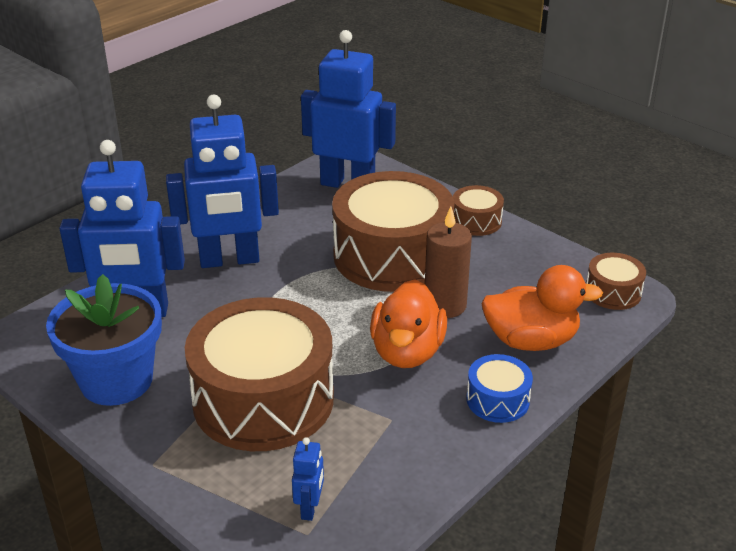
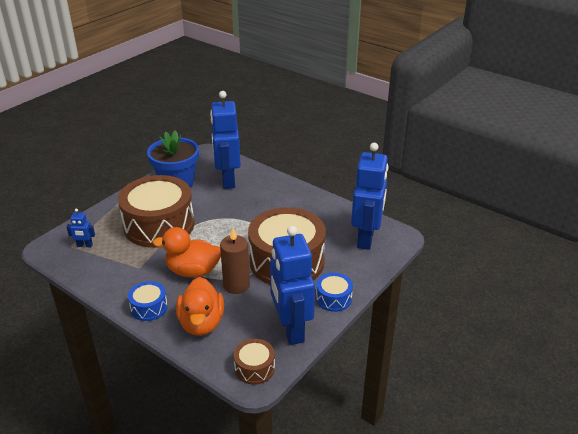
camera: 85 degrees right, 0 degrees up
(229, 260) = (274, 202): blue robot -> blue robot (291, 329)
(476, 221) = (333, 298): brown drum -> blue drum

